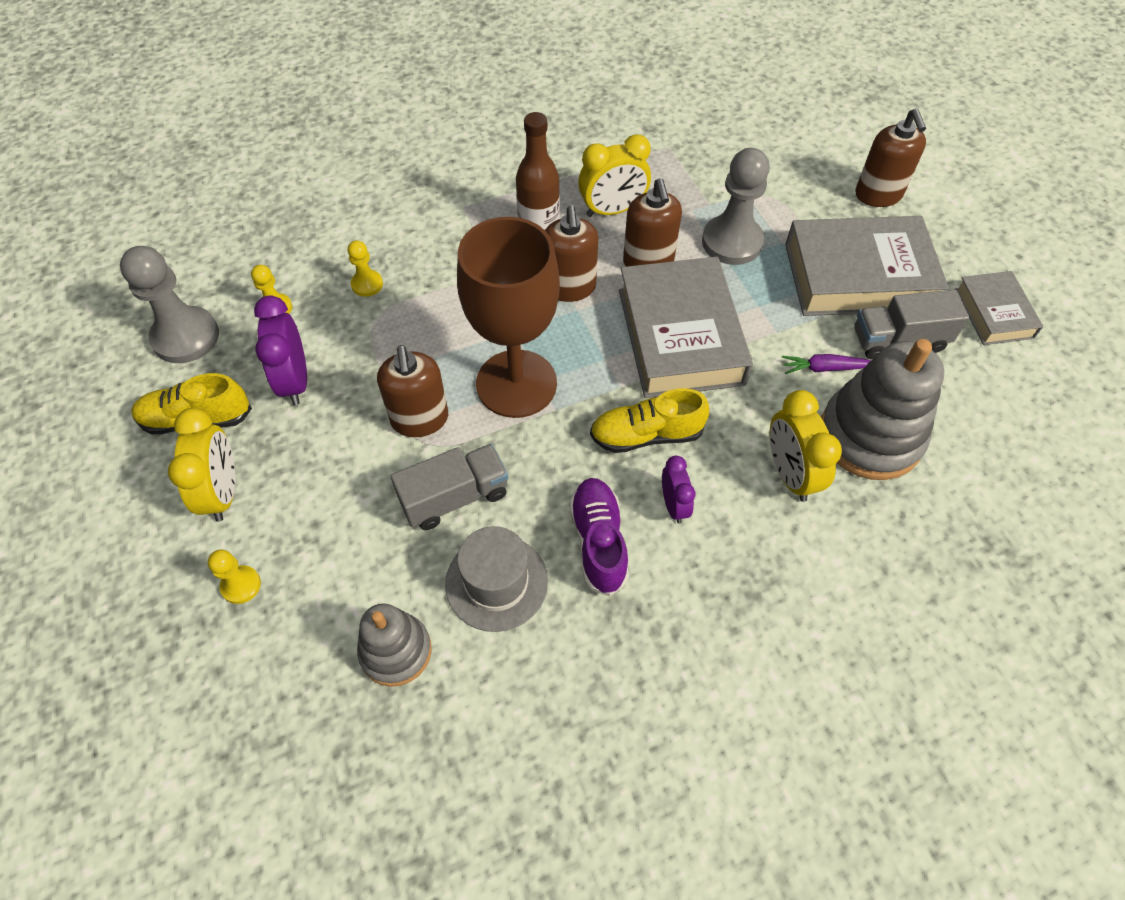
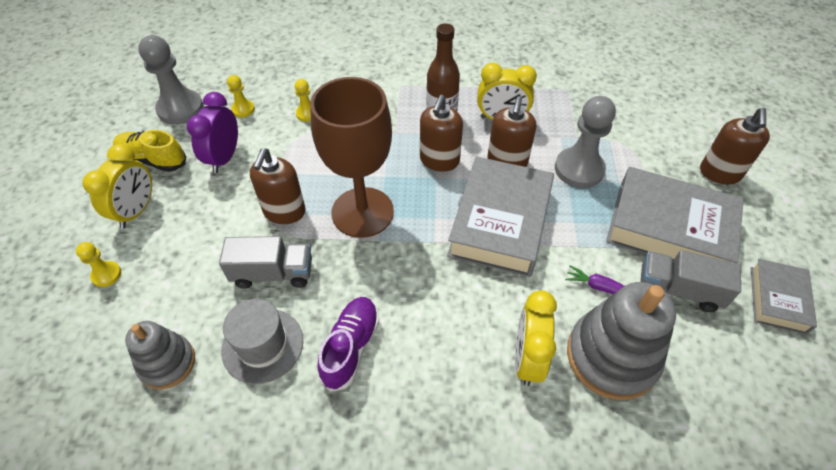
camera: 25 degrees right, 5 degrees down
(646, 435) = (432, 284): yellow shoe -> none
(674, 505) = (422, 344): purple clock -> none

